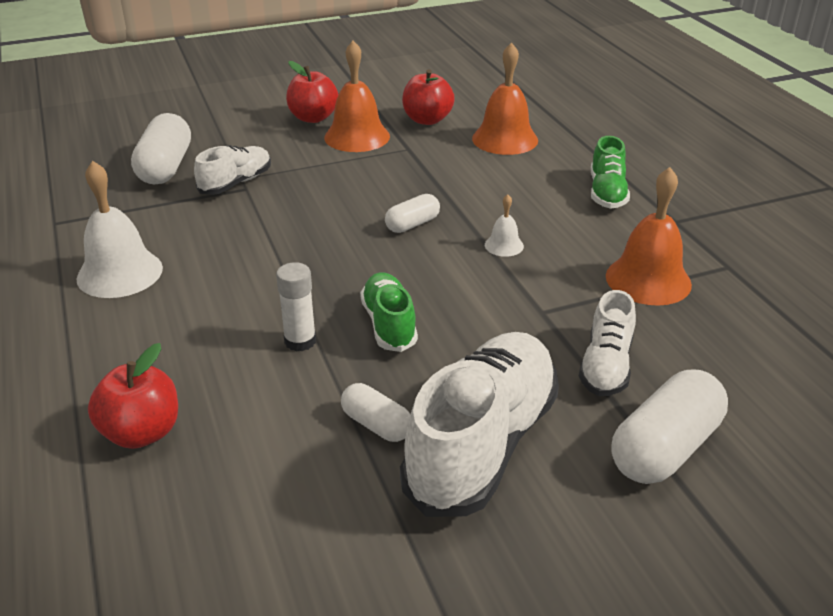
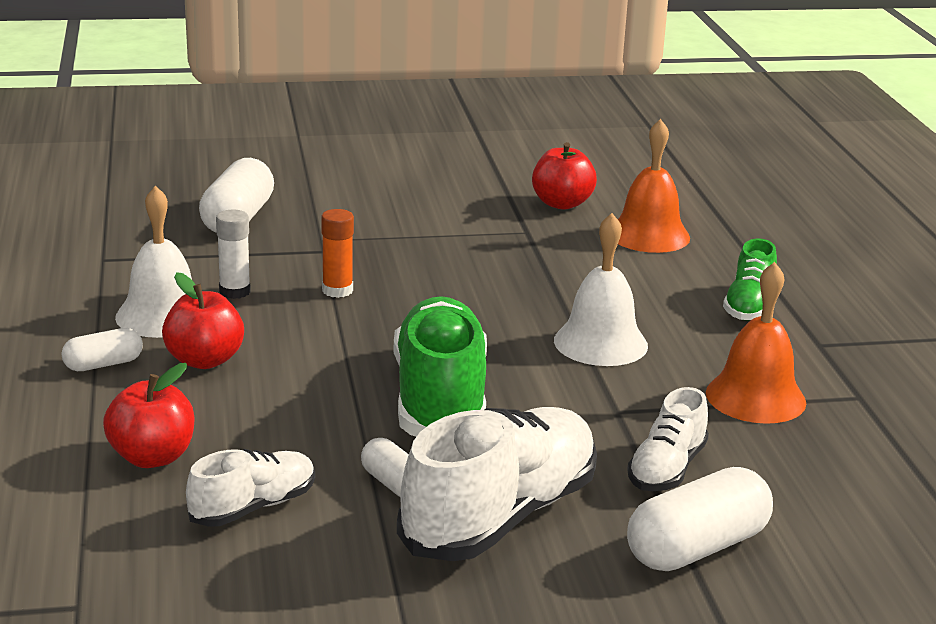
camera: 10 degrees right, 10 degrees down
(236, 183) = (313, 244): white shoe -> white shoe (253, 507)
(268, 225) = (337, 290): none -> orange glue stick
(300, 341) = (338, 402): white glue stick -> white glue stick (234, 291)
(313, 118) = (424, 186): red apple -> red apple (204, 360)
(357, 136) = (470, 212): orange bell -> none
(389, 324) = (440, 400): green shoe -> green shoe, size x1.86
(412, 224) = (502, 309): white capsule -> white capsule (103, 364)
(504, 245) = (600, 343): white bell -> white bell, size x2.04

